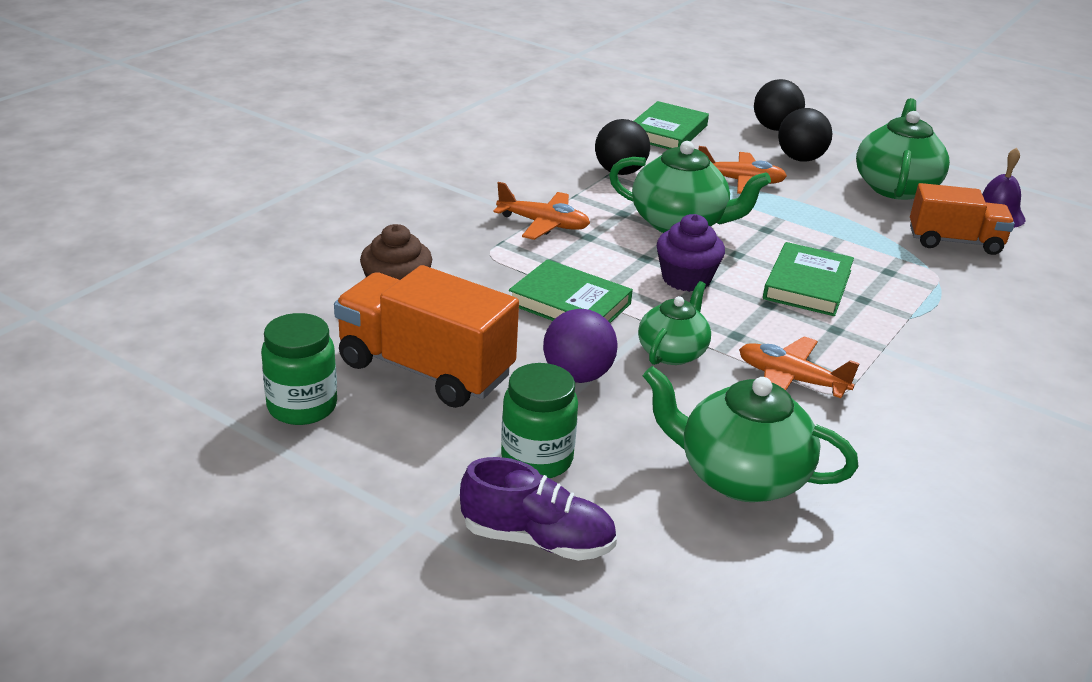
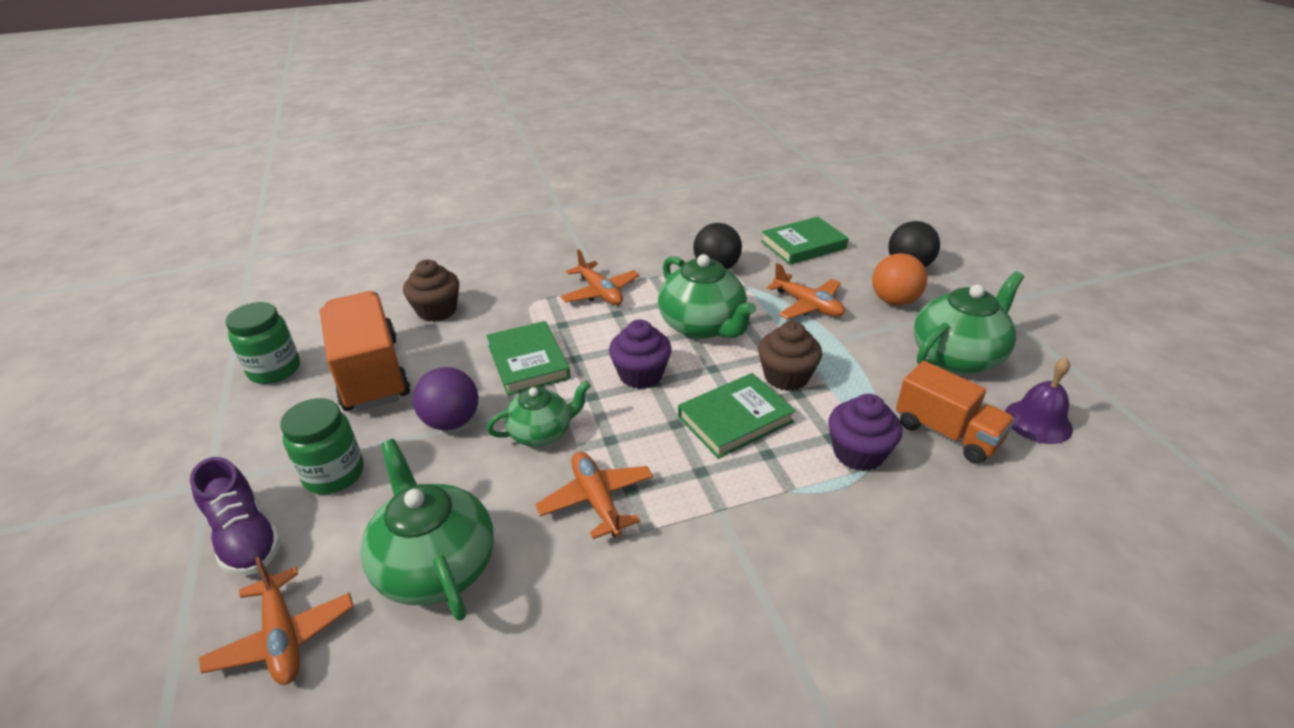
camera: 40 degrees right, 5 degrees up
(700, 580) = (283, 637): none -> orange plane
(800, 159) = (894, 301): black ball -> orange ball
(800, 241) = (786, 376): none -> brown cupcake
(919, 275) = (858, 453): none -> purple cupcake

